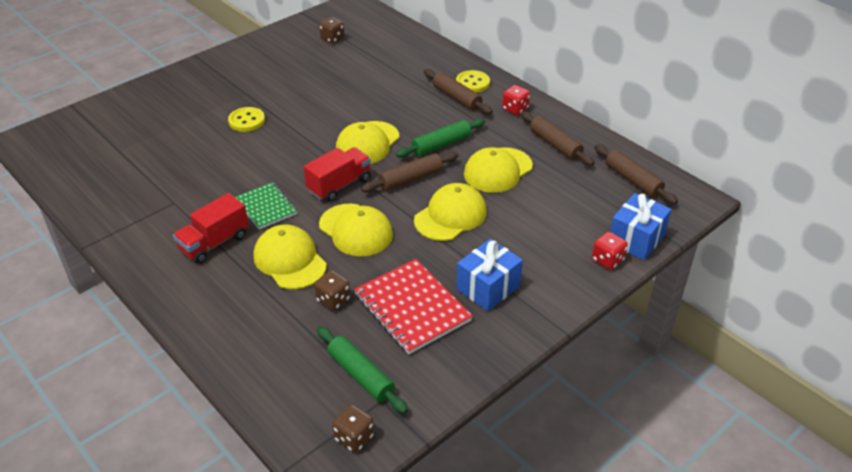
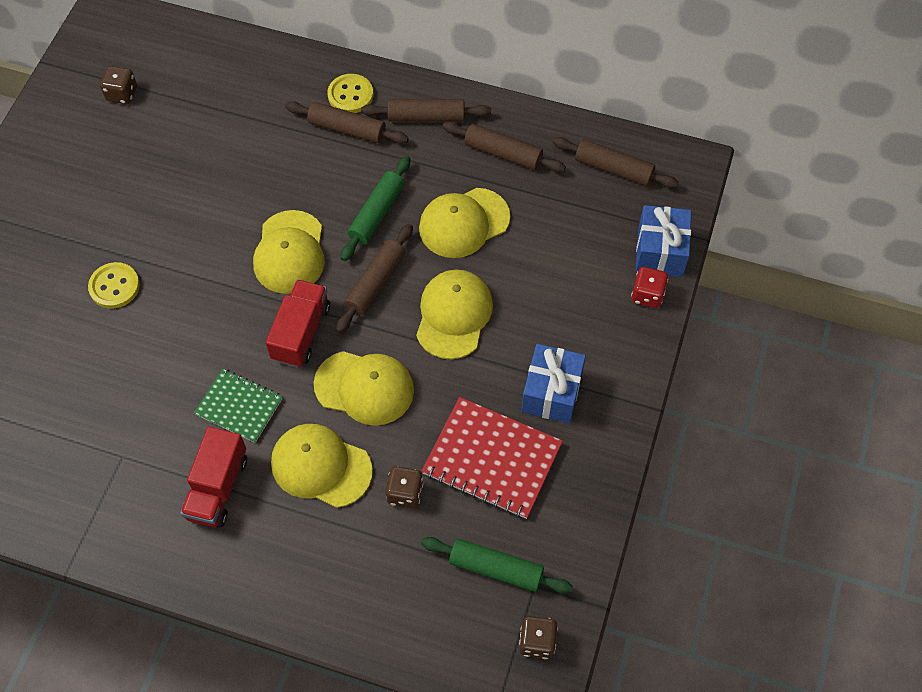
camera: 30 degrees left, 20 degrees up
(498, 170) = (464, 223): yellow cap -> yellow cap turned 45 degrees clockwise
(515, 109) = (426, 117): red dice -> brown rolling pin

